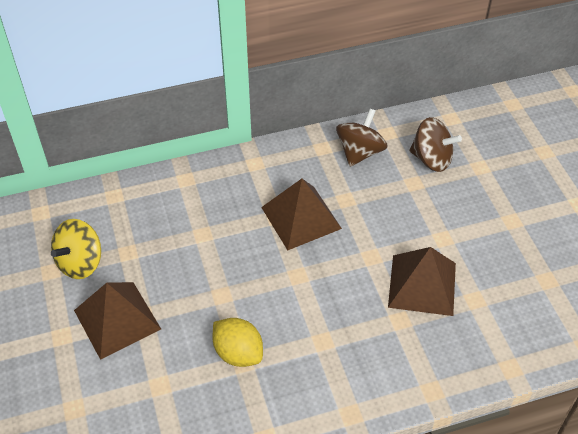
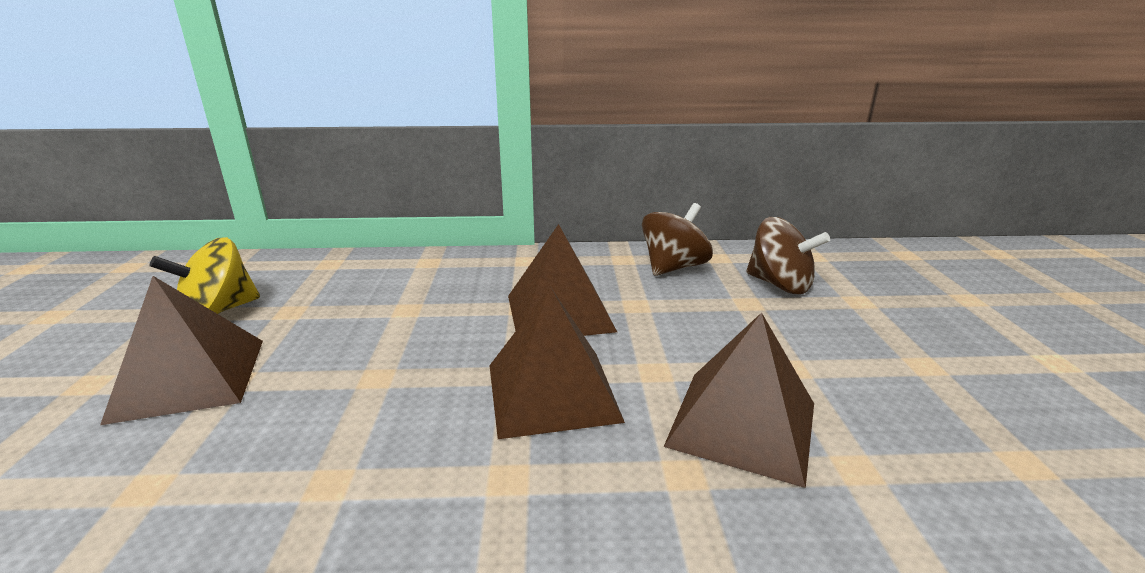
camera: 15 degrees right, 25 degrees down
(238, 353) = (333, 464): yellow lemon -> none
(322, 284) = (552, 391): none -> brown pyramid

